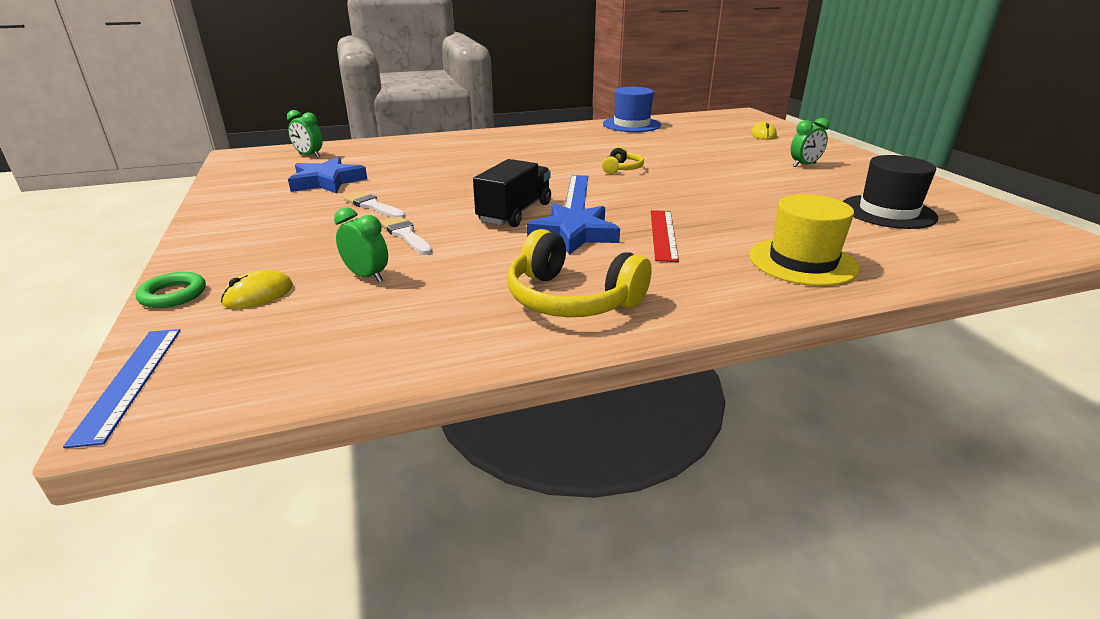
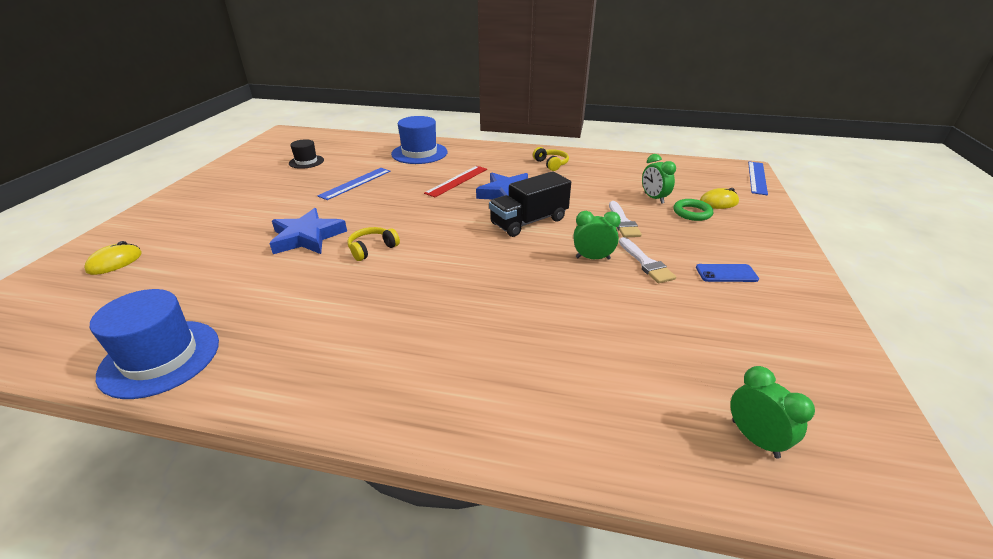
camera: 150 degrees left, 5 degrees up
(173, 294) = (774, 214): green ring -> green ring (692, 213)
(291, 214) = (726, 273): none -> blue phone
(327, 181) = (702, 328): blue star -> blue star (307, 237)
(571, 299) = (551, 164): yellow headphones -> yellow headphones, size x0.52
(576, 193) = (458, 229): blue ruler -> blue ruler (355, 183)
(802, 262) = (419, 153): yellow hat -> blue hat
(804, 165) = (228, 207): green clock -> green clock (592, 258)
(888, 212) = (306, 162): black hat -> black hat, size x0.58

